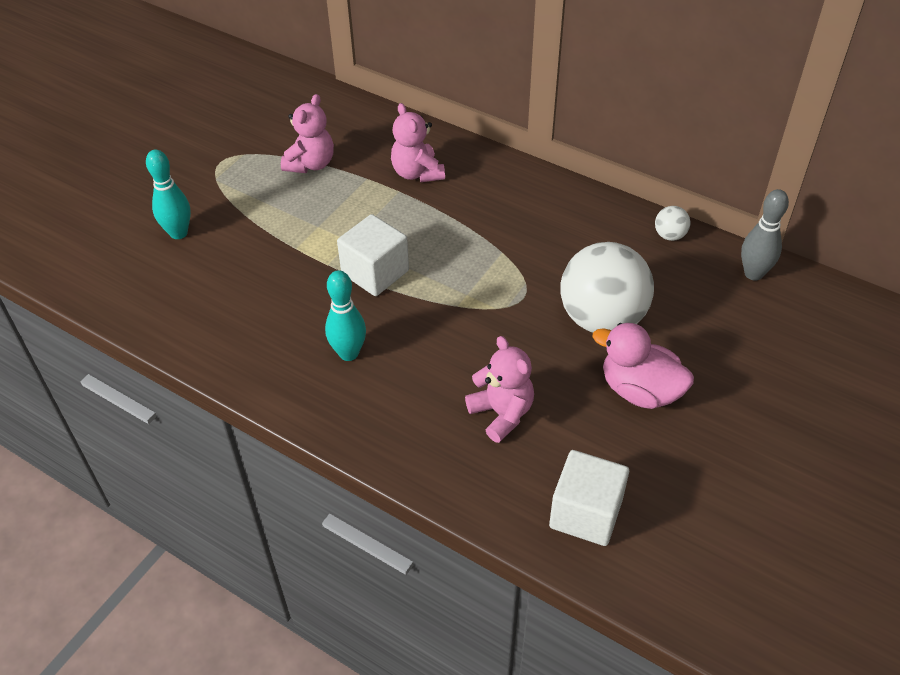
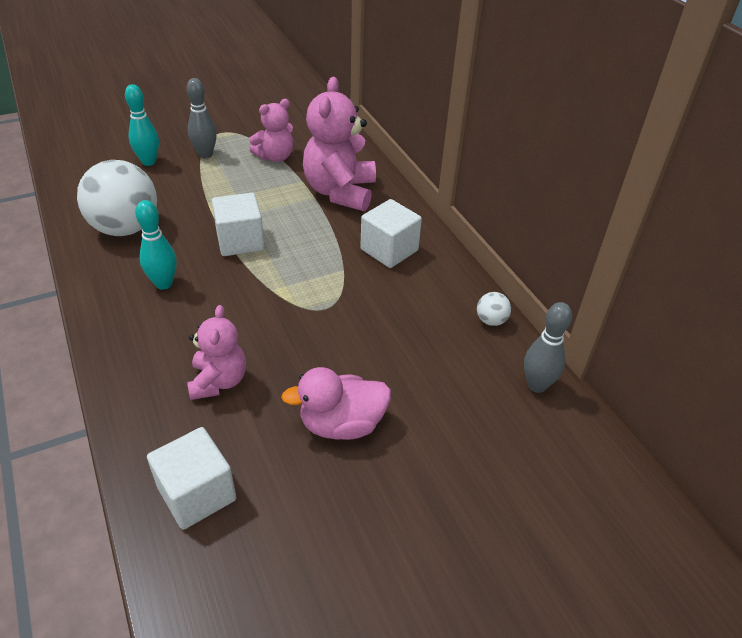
camera: 30 degrees right, 5 degrees down
(232, 195) = (205, 154): none -> grey bowling pin
(417, 173) = (340, 192): pink teddy bear -> pink teddy bear, size x1.66
(522, 211) = (389, 250): none -> white cube
(602, 318) = (369, 354): white ball -> white ball (125, 228)
(640, 390) = (342, 424): pink duck -> pink duck turned 75 degrees counterclockwise

